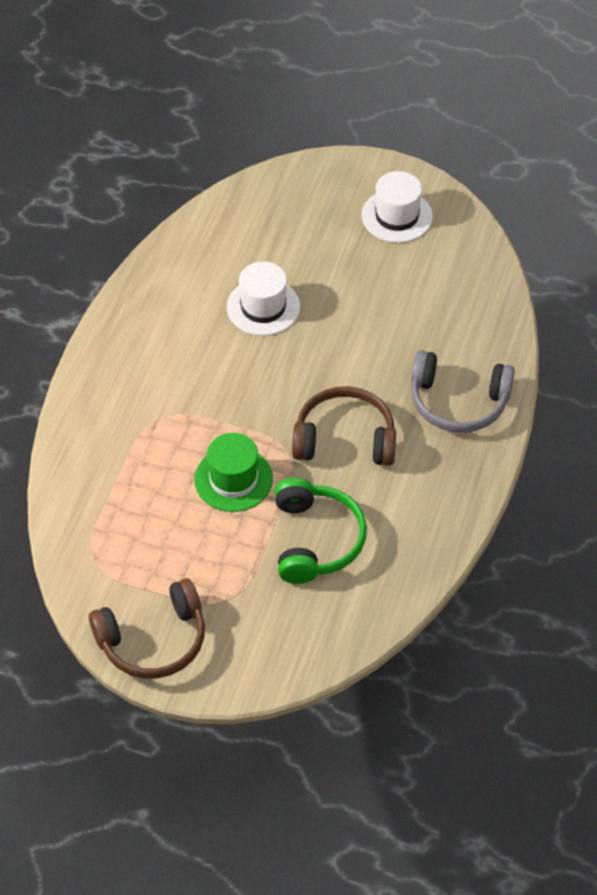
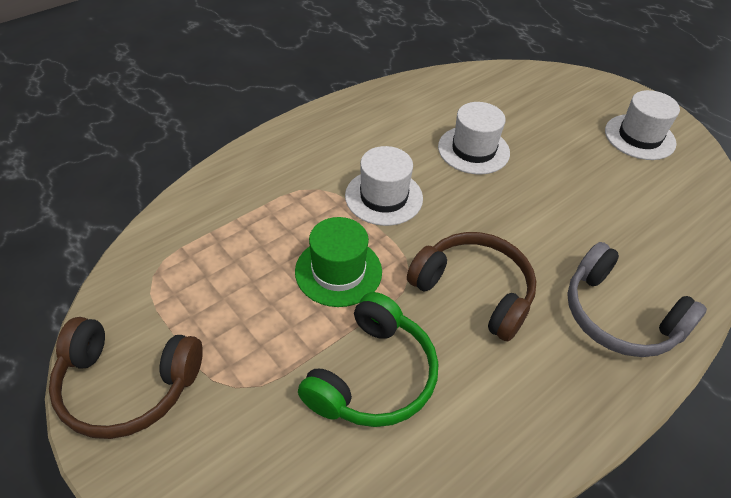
camera: 30 degrees right, 5 degrees down
(220, 395) = (384, 197): none -> white hat

